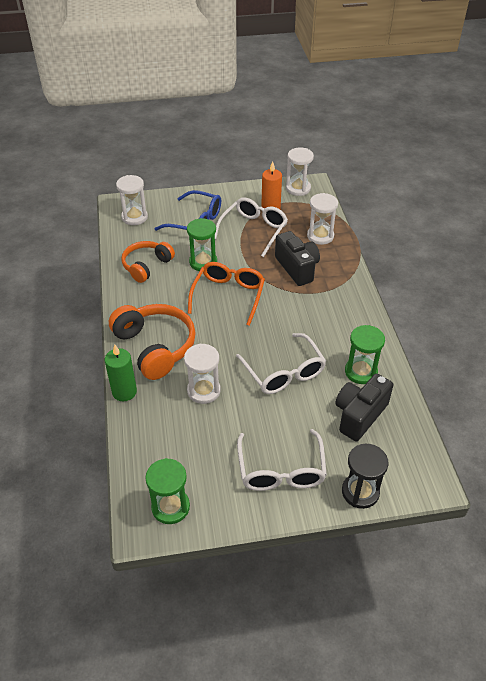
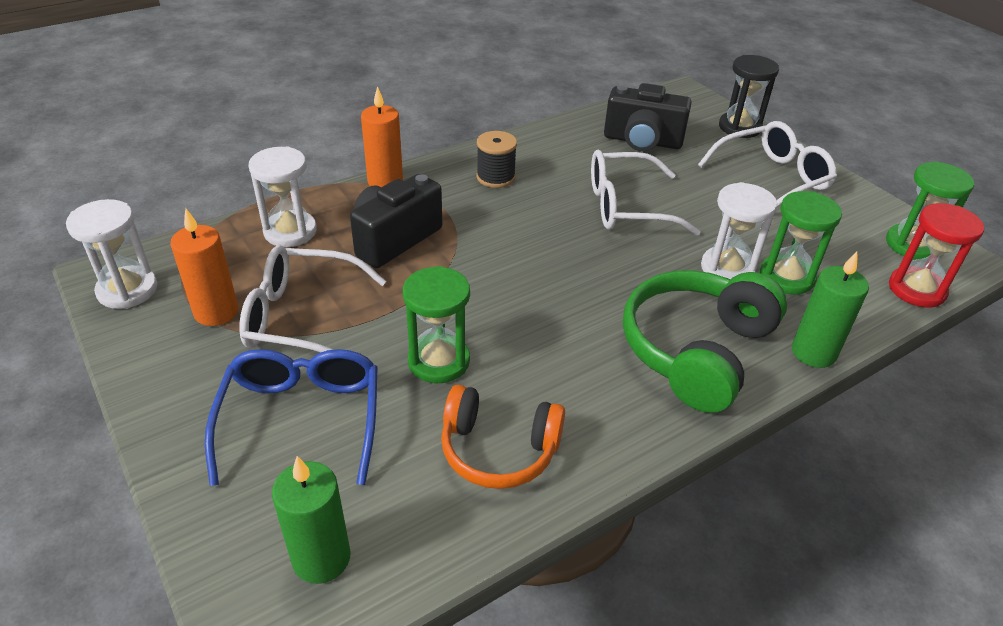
camera: 115 degrees left, 5 degrees down
(133, 475) = (916, 290): none -> red hourglass
(134, 217) = (321, 558): white hourglass -> green candle
(155, 347) = (696, 350): orange headphones -> green headphones
(228, 296) = (513, 299): orange glasses -> none
(283, 372) = (628, 206): white glasses -> white glasses turned 135 degrees counterclockwise
(341, 322) = (495, 177): none -> black spool
(354, 276) = (385, 182): none -> orange candle
(361, 372) = (574, 149): green hourglass -> green hourglass (786, 277)

